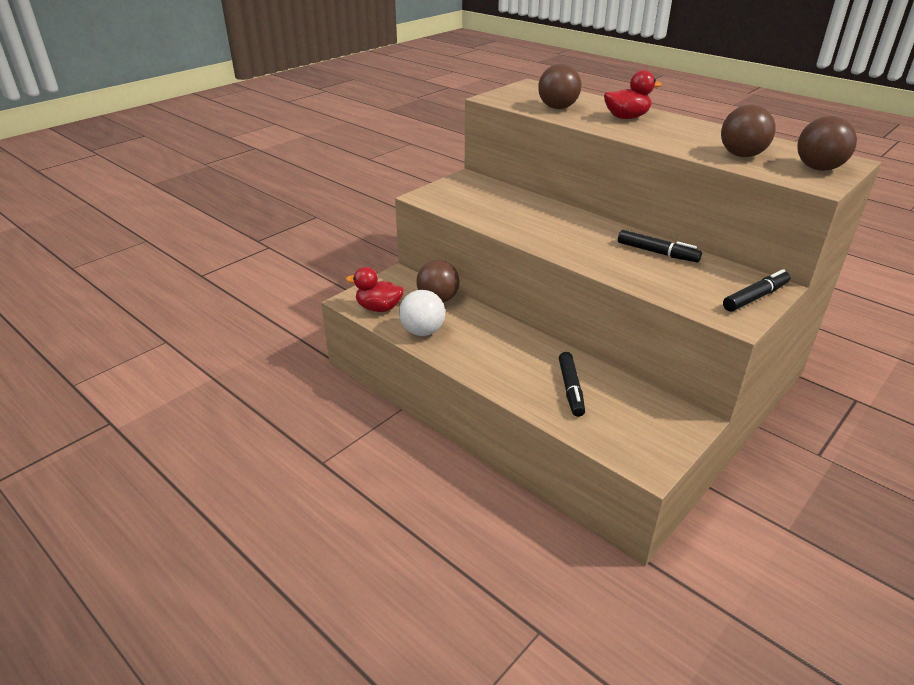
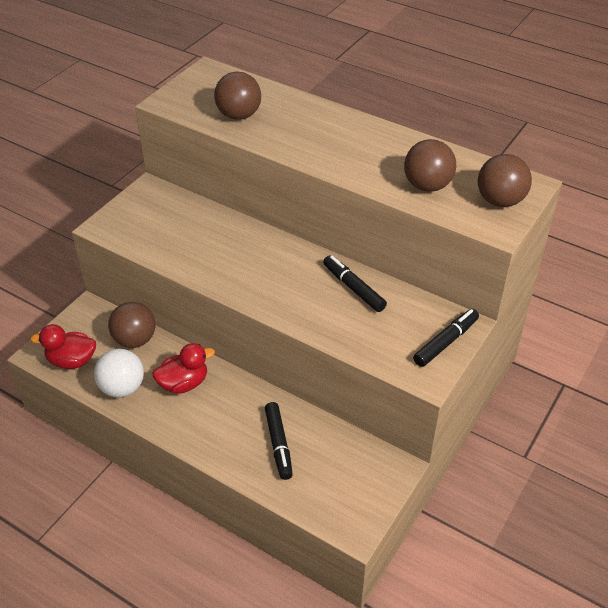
camera: 10 degrees left, 10 degrees up
(626, 117) = (313, 127): red duck -> red duck (184, 383)
(657, 253) = (353, 288): black marker -> black marker turned 150 degrees counterclockwise

